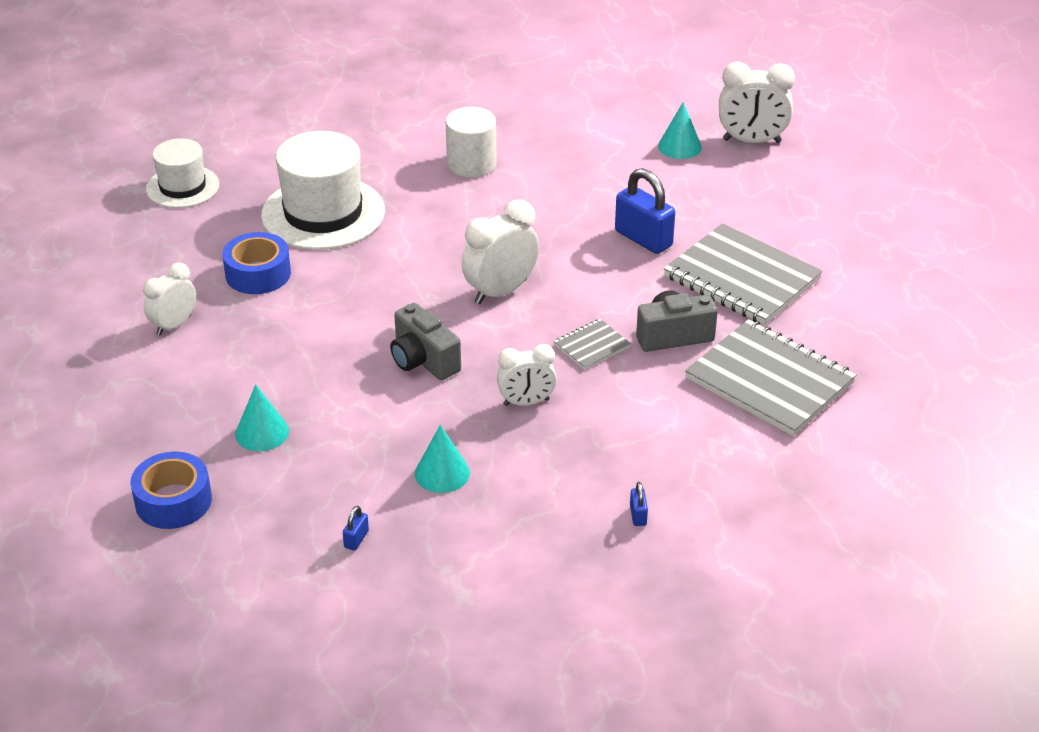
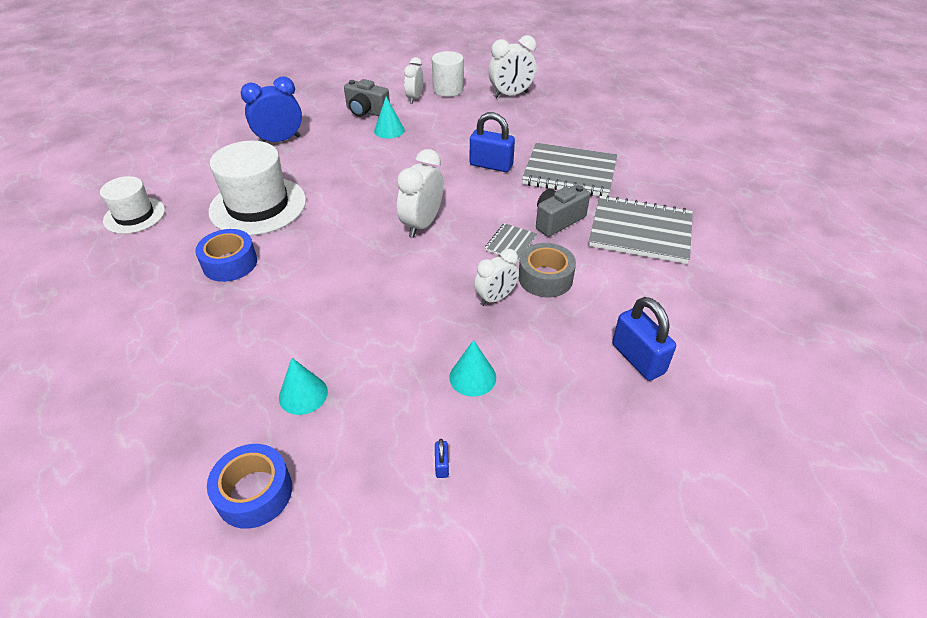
camera: 25 degrees left, 5 degrees up
(174, 325) = (177, 325): white clock -> white clock (414, 98)
(395, 131) = (280, 140): none -> blue clock
(423, 360) = (399, 290): grey camera -> grey camera (366, 111)
(471, 164) = (346, 148): white cylinder -> white cylinder (448, 89)
(602, 398) = (545, 278): none -> grey tape
(638, 515) = (637, 358): blue padlock -> blue padlock, size x2.31
(679, 146) = (471, 107): turquoise cone -> turquoise cone (389, 130)

